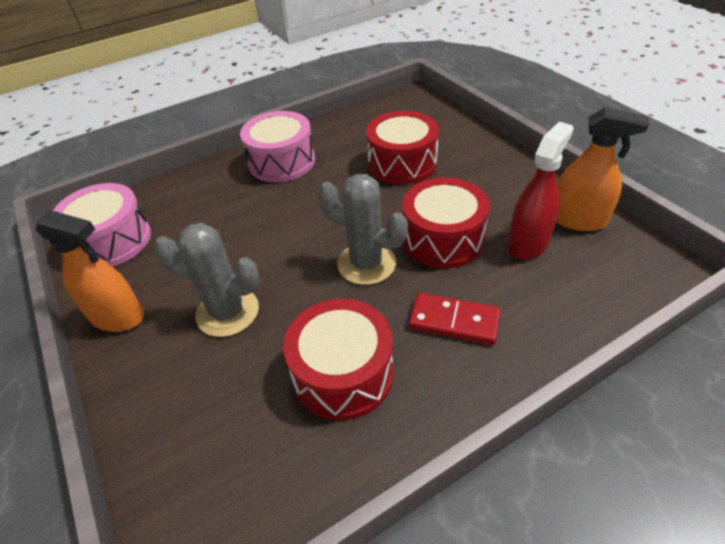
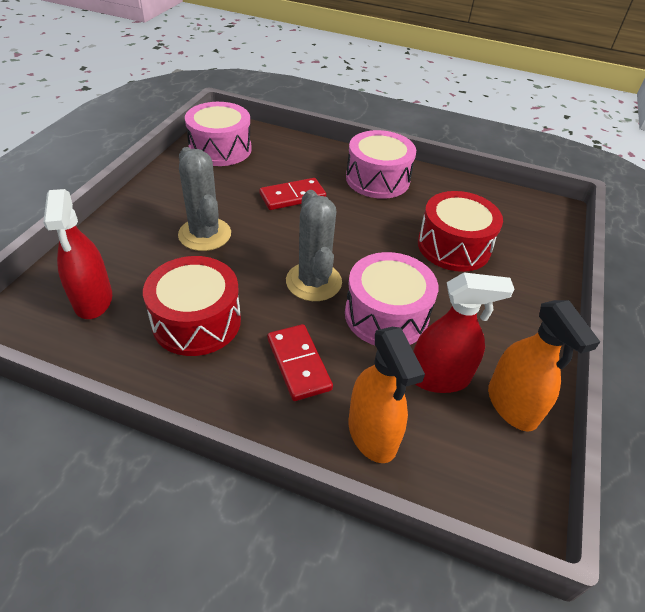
camera: 45 degrees right, 0 degrees up
(117, 317) = (162, 189): orange spray bottle -> orange spray bottle (372, 434)
(231, 457) = (93, 300): none -> red spray bottle
(244, 223) = (292, 196): none -> red domino
(443, 239) = (386, 315): red drum -> pink drum

